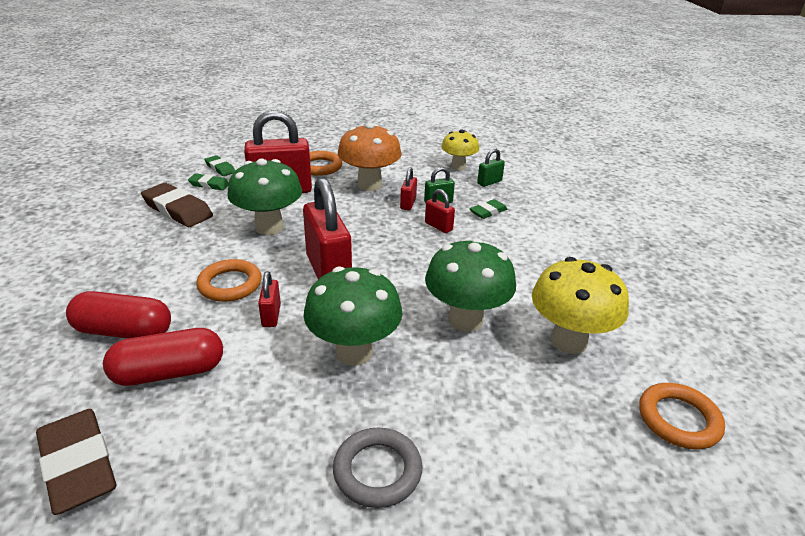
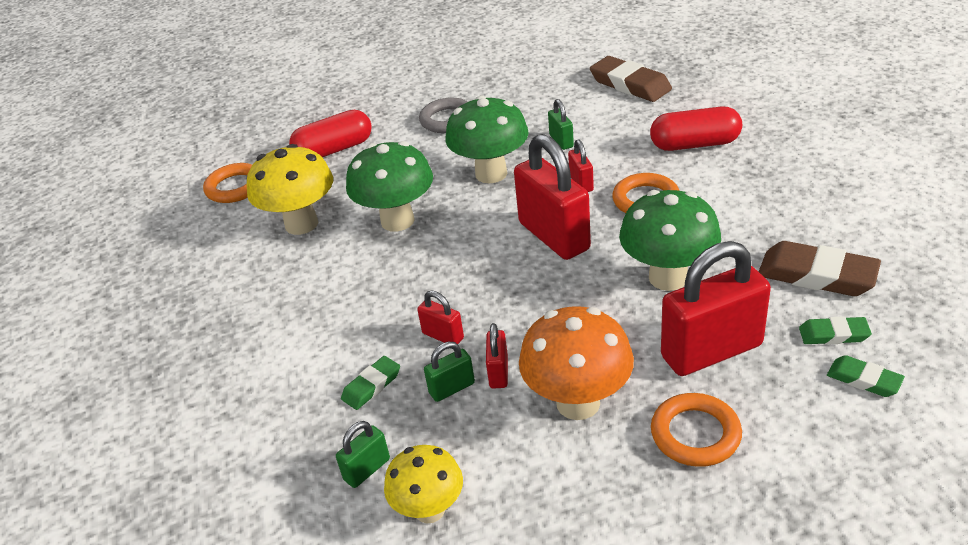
camera: 175 degrees right, 5 degrees up
(169, 372) = (626, 130): red capsule -> red capsule (334, 150)
(252, 378) = (561, 141): none -> green padlock

